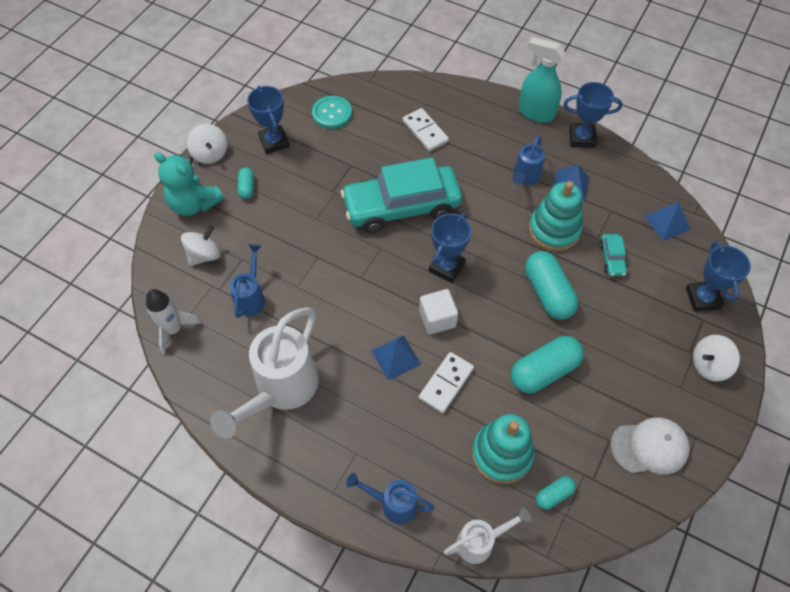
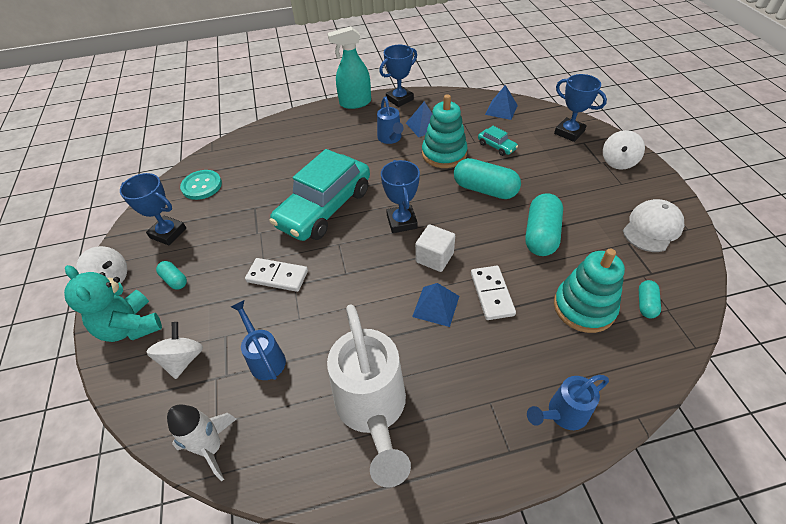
camera: 40 degrees left, 10 degrees down
(194, 203) = (130, 326): turquoise teddy bear -> turquoise teddy bear turned 60 degrees clockwise
(425, 131) = (290, 154): white domino -> white domino (277, 276)
(480, 542) = (649, 380): white watering can -> none

